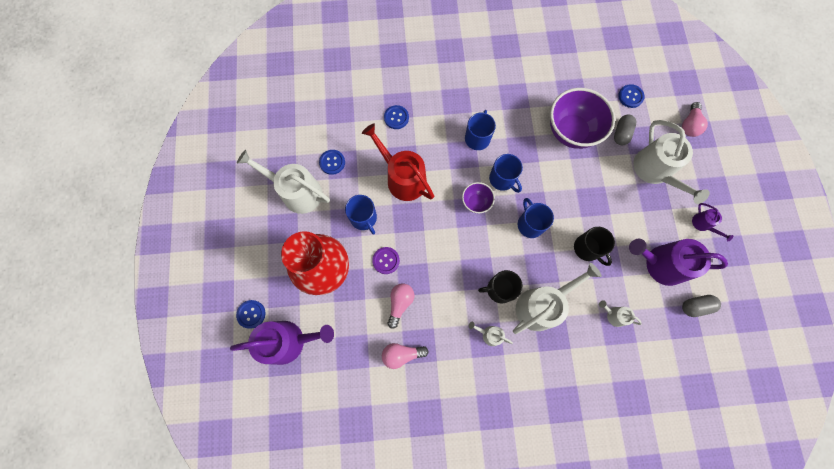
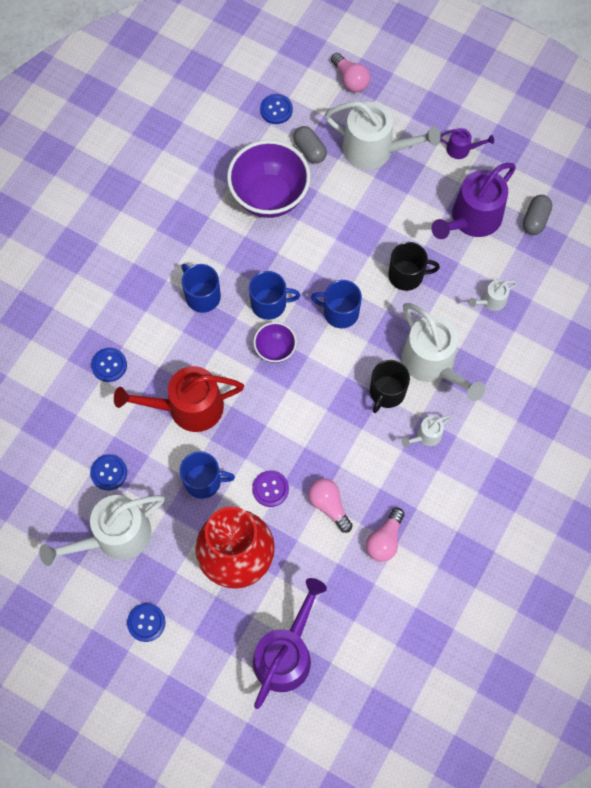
camera: 55 degrees left, 5 degrees down
(251, 314) = (224, 678): blue button -> blue button (146, 622)
(541, 305) = (432, 363): white watering can -> white watering can turned 150 degrees clockwise

